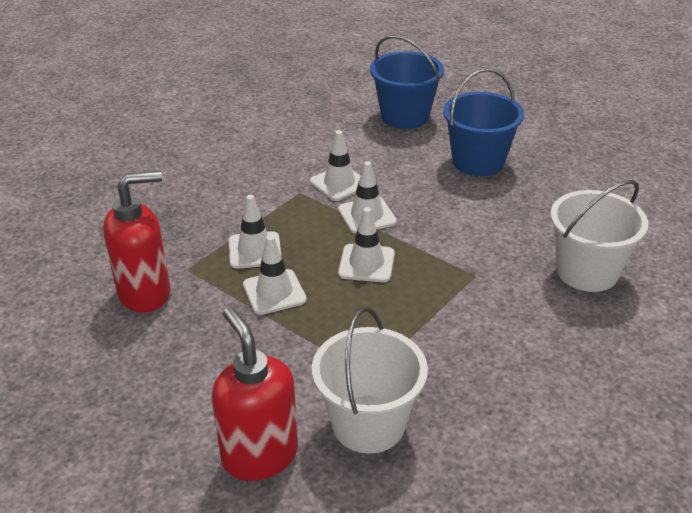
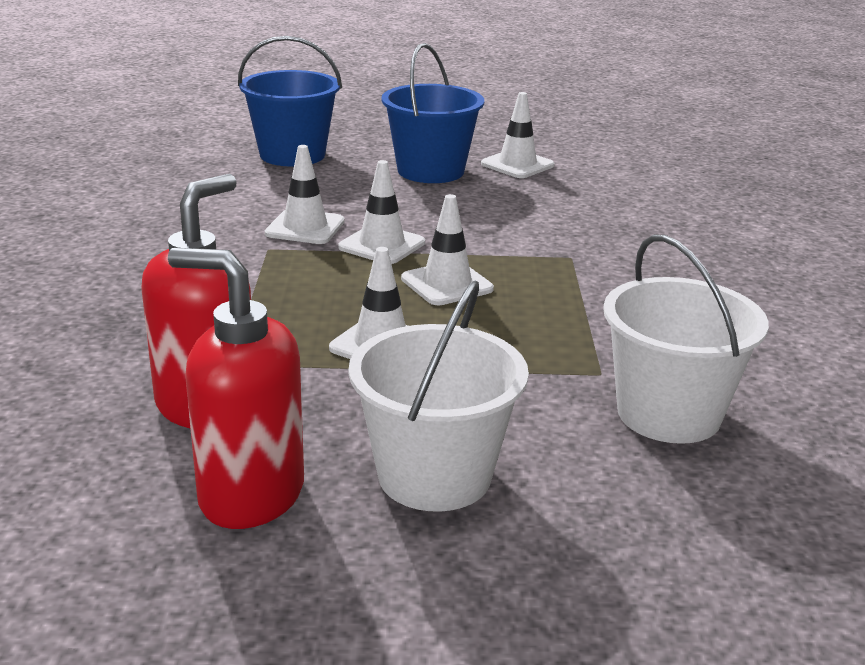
camera: 40 degrees left, 10 degrees down
(255, 250) = (295, 316): white traffic cone -> white traffic cone (517, 165)
(259, 455) = (605, 495): red soap dispenser -> red soap dispenser (250, 495)
(587, 271) = (663, 222): white bucket -> white bucket (434, 475)

